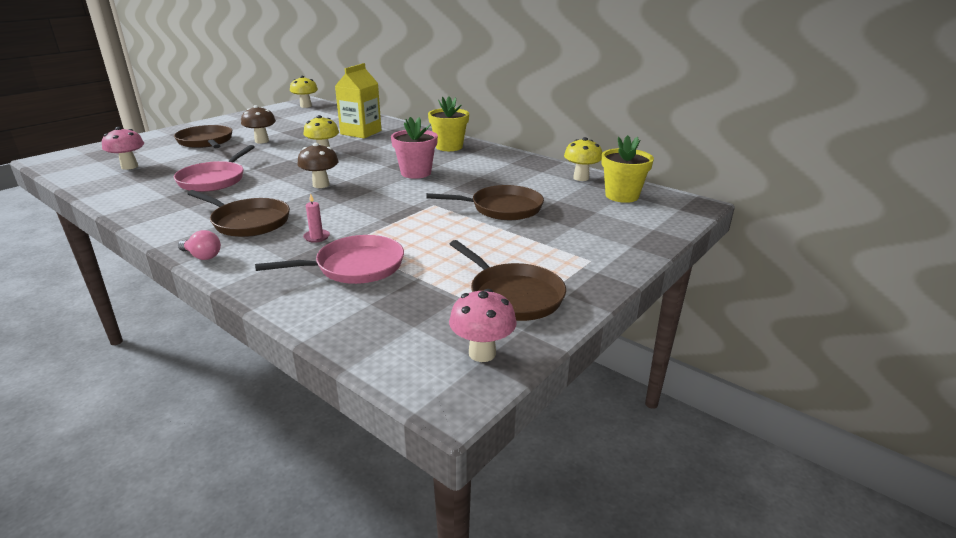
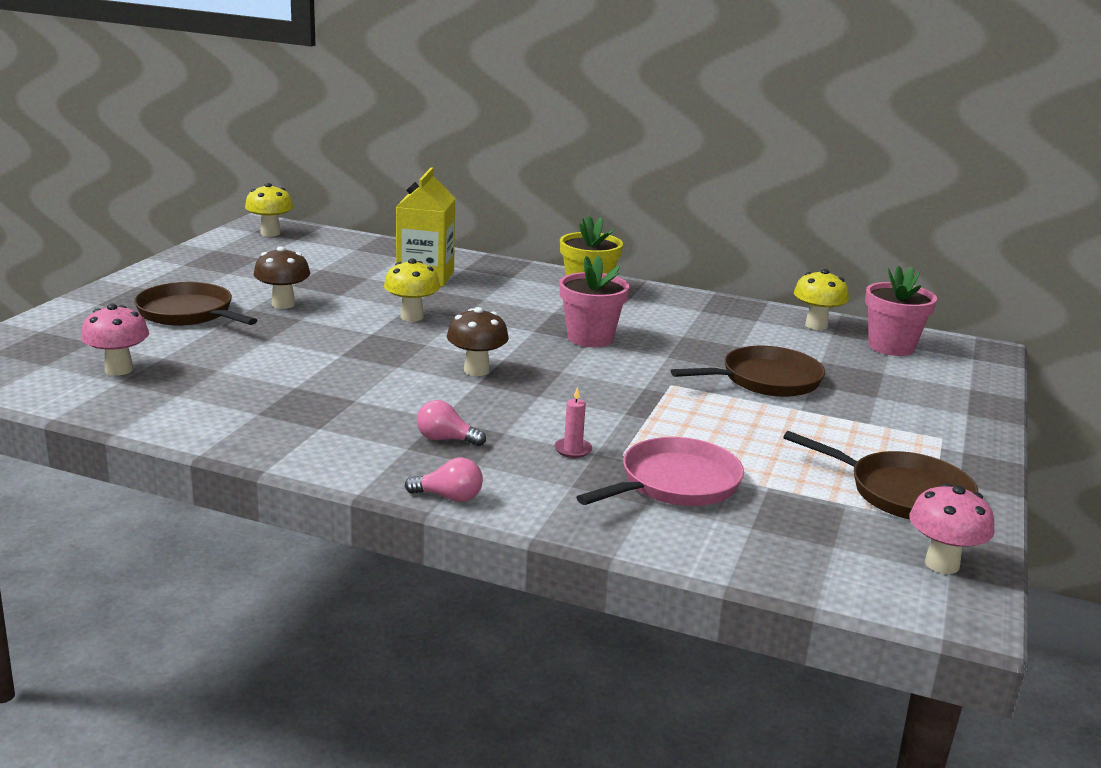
camera: 20 degrees left, 5 degrees down
(214, 180) = (299, 379): pink pan -> none
(248, 222) = (445, 439): brown pan -> pink light bulb
(622, 196) = (891, 347): yellow flower pot -> pink flower pot

